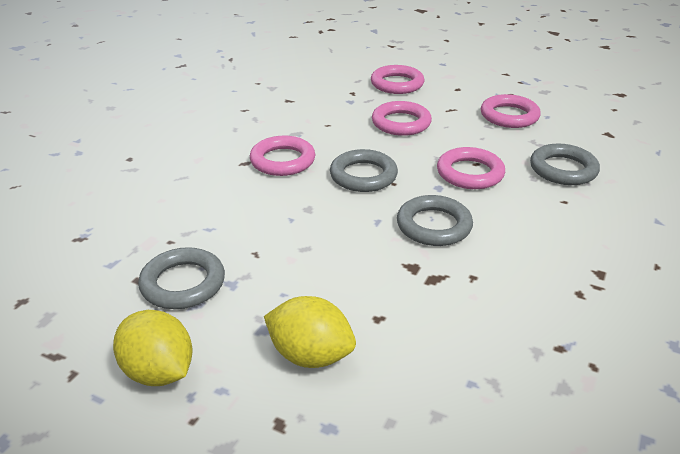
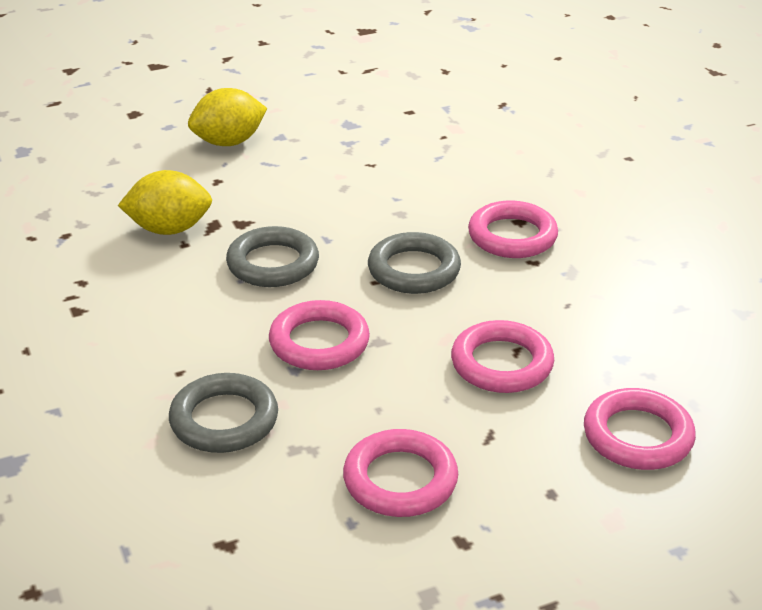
camera: 130 degrees right, 0 degrees up
(159, 371) = (300, 94): yellow lemon -> yellow lemon (169, 229)
(183, 283) = (377, 125): grey ring -> none

